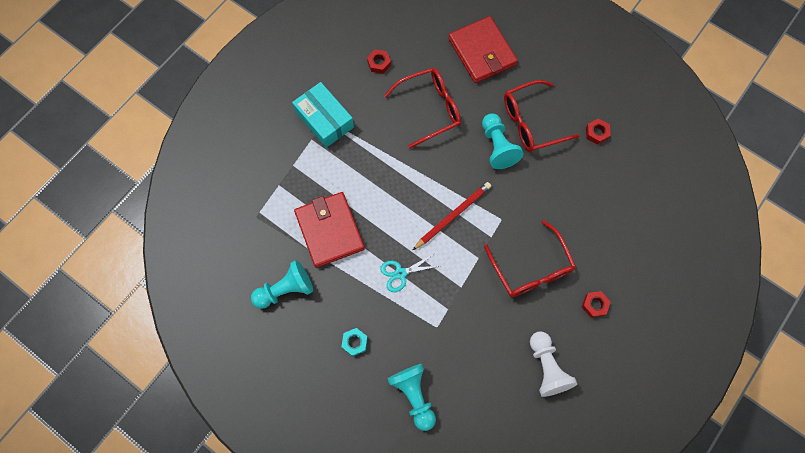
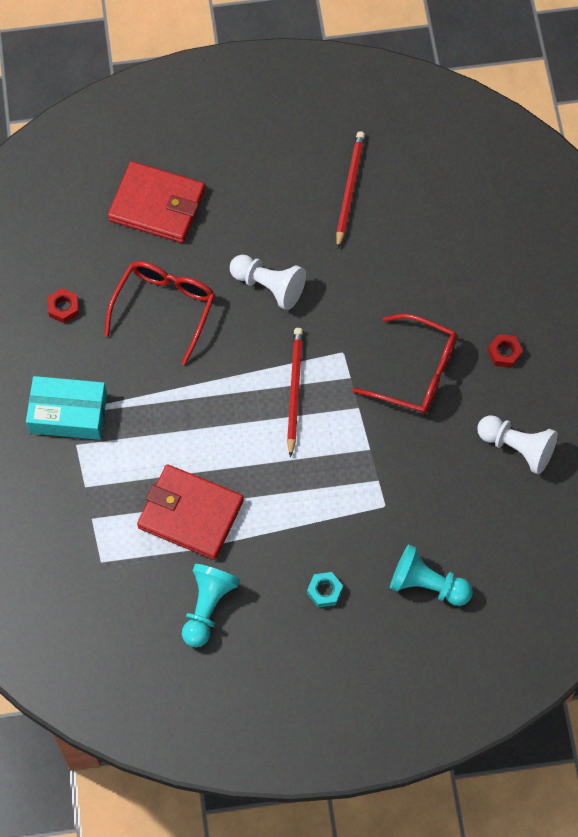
camera: 45 degrees left, 5 degrees down
(400, 273) = (301, 489): turquoise scissors -> none
(497, 146) = (269, 286): turquoise pawn -> white pawn
(532, 122) = (277, 232): red glasses -> none
(596, 133) = (349, 189): red nut -> red pencil

